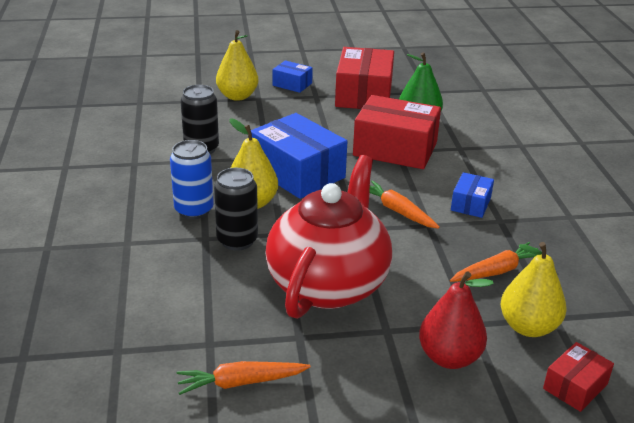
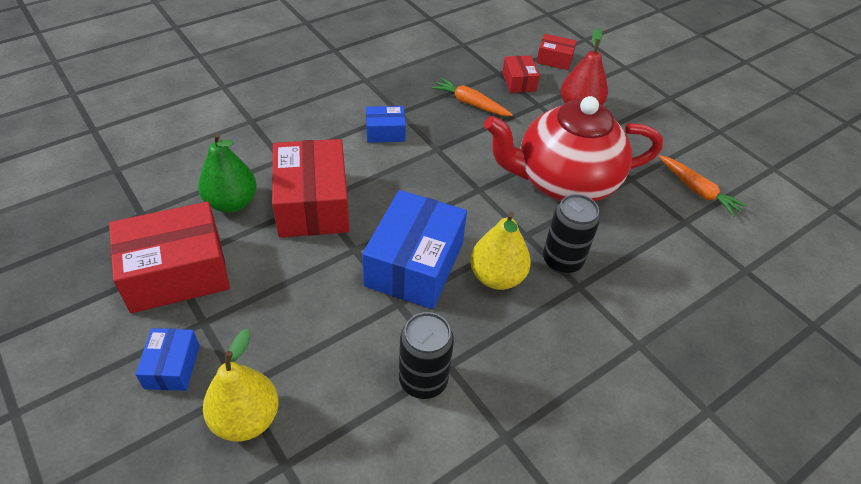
camera: 120 degrees left, 15 degrees up
(194, 210) = (546, 318): blue can -> none
(397, 211) = (431, 172): orange carrot -> none
(528, 327) = (519, 82): yellow pear -> red box

